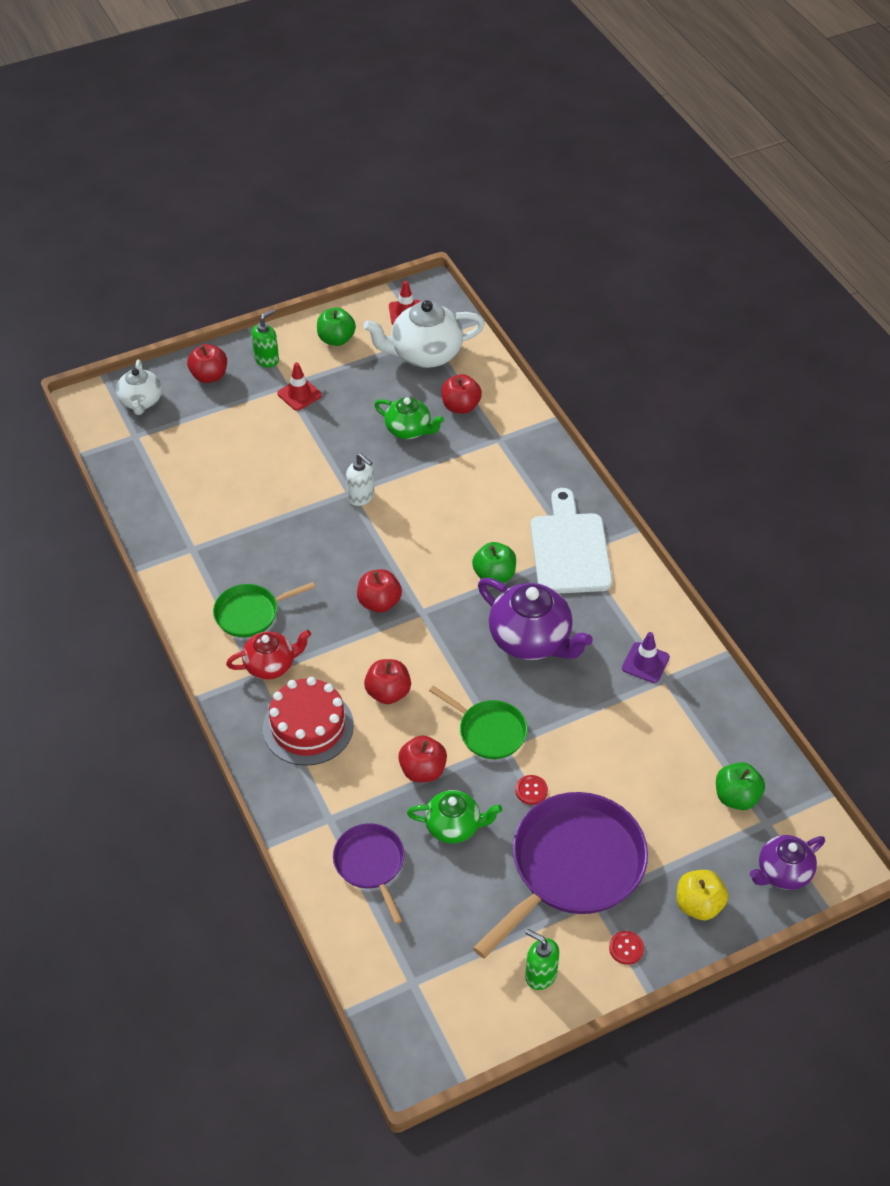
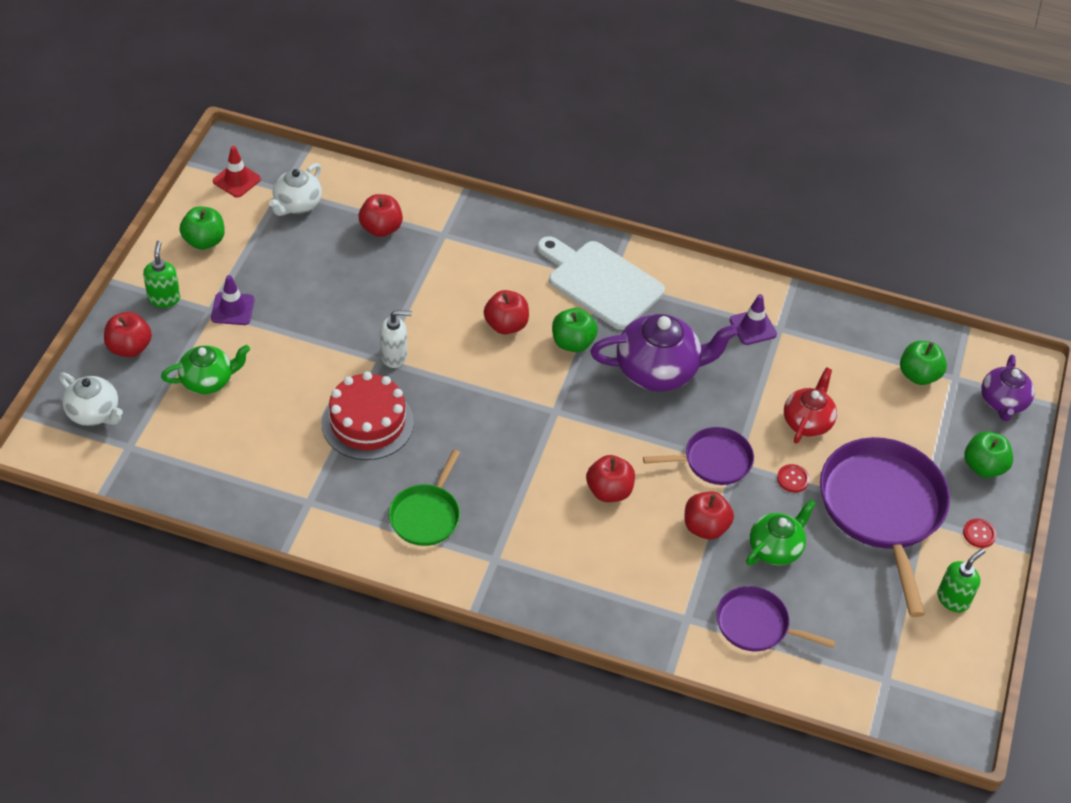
camera: 50 degrees left, 0 degrees up
(270, 665) = (495, 542): red teapot -> red teapot (807, 422)
(299, 394) = (232, 309): red traffic cone -> purple traffic cone
(308, 726) = (584, 565): red cake -> red cake (367, 423)
(379, 602) = (515, 428): red apple -> red apple (506, 325)
(409, 430) = (363, 275): green teapot -> green teapot (208, 381)
(425, 354) = (297, 204): white teapot -> white teapot, size x0.62
(489, 731) = (713, 461): green pan -> purple pan
(540, 974) = (953, 599): green soap dispenser -> green soap dispenser turned 150 degrees clockwise
(698, 905) = (983, 467): yellow apple -> green apple

